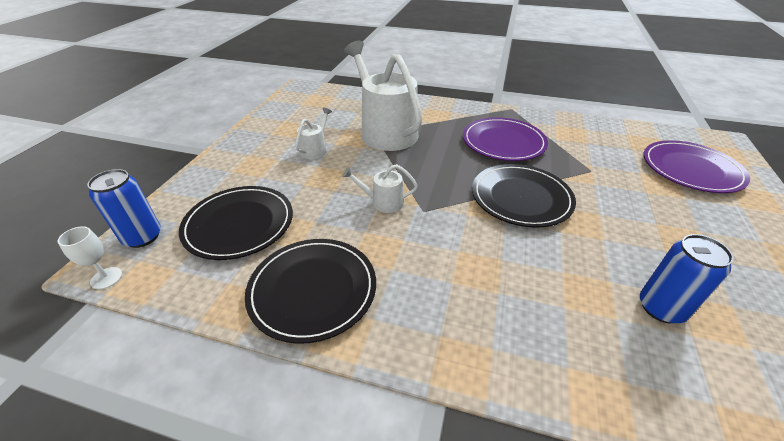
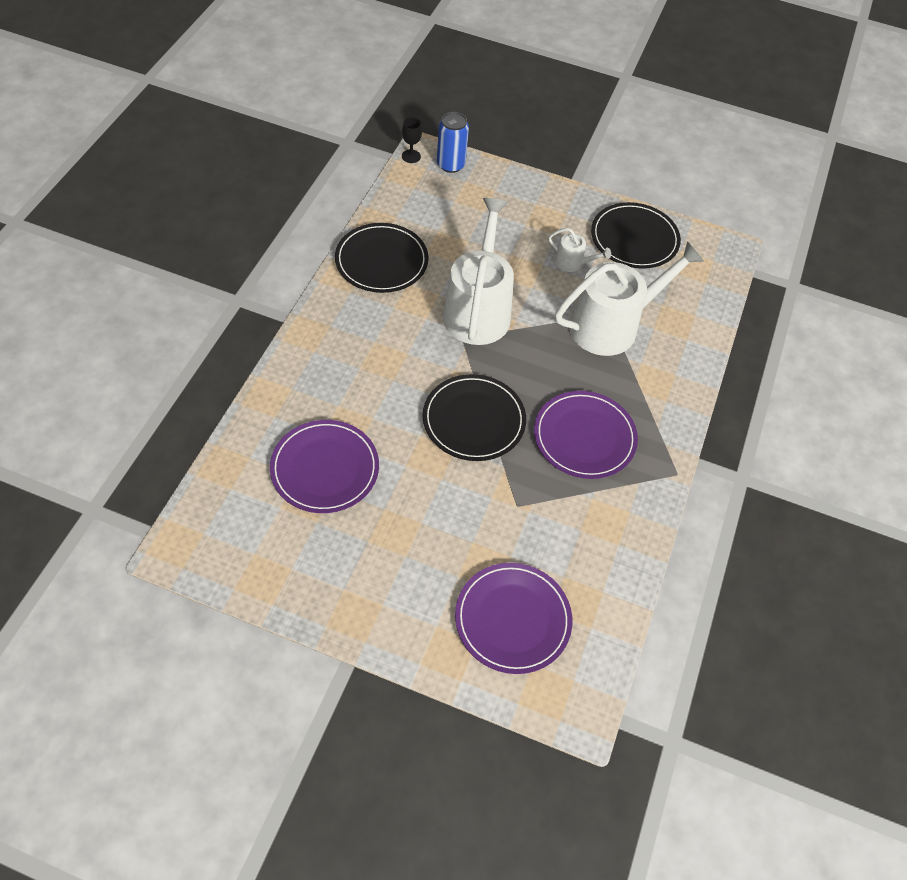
camera: 90 degrees right, 15 degrees up
(106, 278) = (411, 156): white goblet -> black goblet
(239, 224) = (458, 216): black plate -> black plate (634, 238)
(383, 202) = (478, 310): white watering can -> white watering can, size x2.28
(661, 308) = (325, 468): blue can -> purple plate

